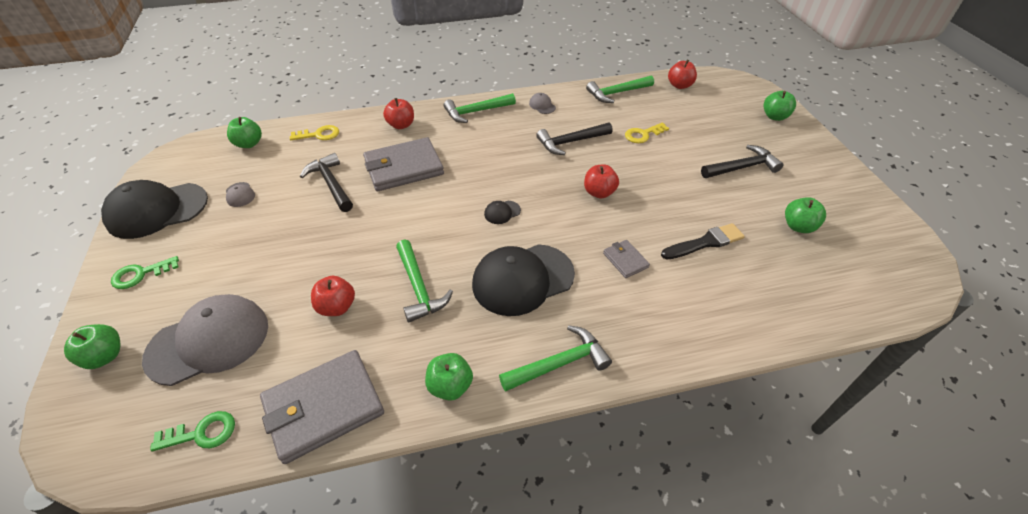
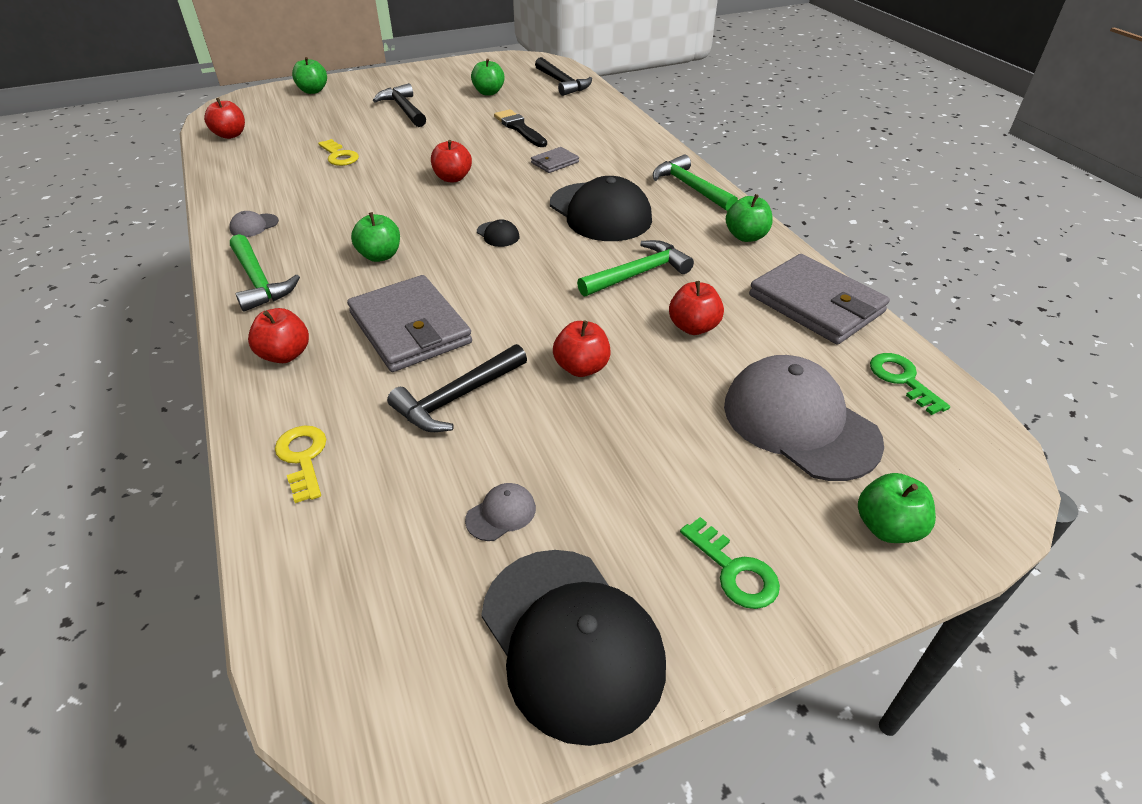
camera: 100 degrees left, 5 degrees down
(249, 144) = (326, 570): green apple -> green apple (380, 256)
(327, 238) = (581, 368): none -> red apple
(570, 142) = (351, 199): black hammer -> black hammer (562, 83)
(617, 93) = (236, 173): green hammer -> none

